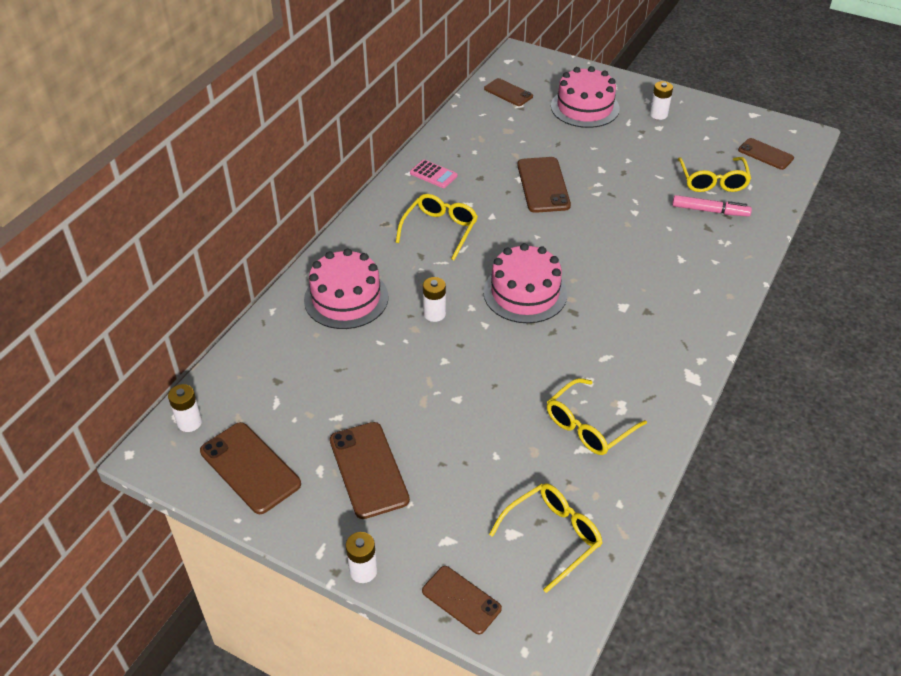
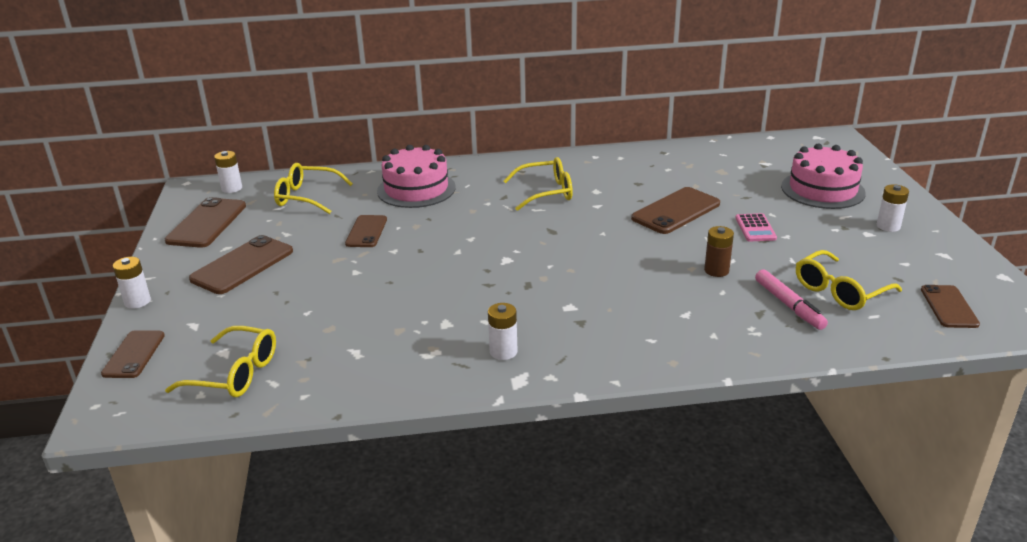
camera: 55 degrees right, 15 degrees down
(433, 174) = (609, 165): pink calculator -> pink calculator (755, 228)
(434, 314) = (443, 227): white battery -> white battery (503, 352)
(508, 93) = (773, 153): brown phone -> brown phone (366, 231)
(525, 293) = (521, 254): pink cake -> none
(588, 426) = (387, 344): yellow glasses -> yellow glasses (306, 197)
(641, 215) = (716, 270): none -> brown battery

